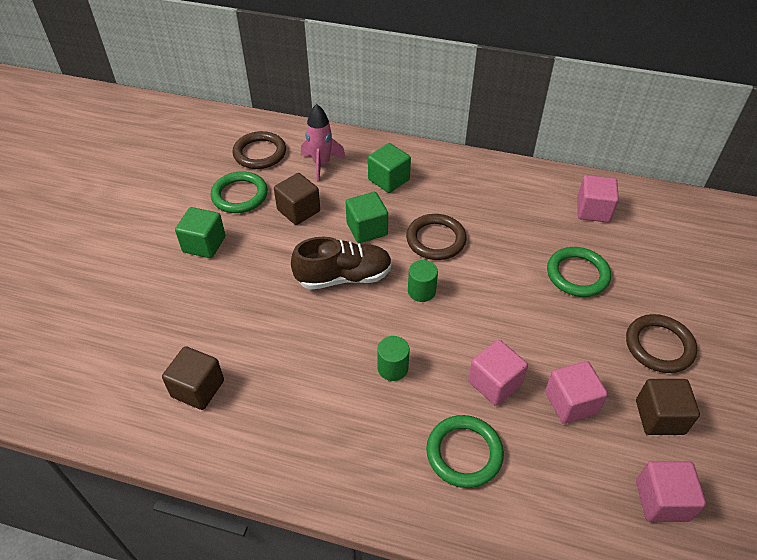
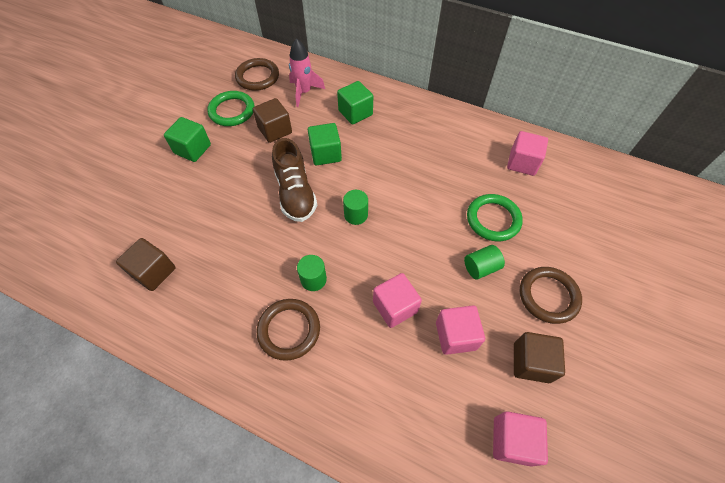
camera: 10 degrees right, 10 degrees up
(343, 277) = (295, 193): brown shoe -> brown shoe turned 75 degrees clockwise
(436, 239) = (380, 171): brown ring -> brown ring (289, 330)
(464, 453) = (352, 365): green ring -> none
(578, 327) = (481, 267): none -> green cylinder

